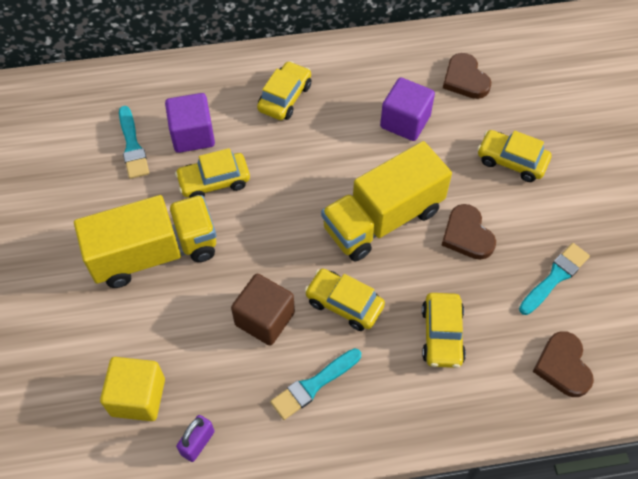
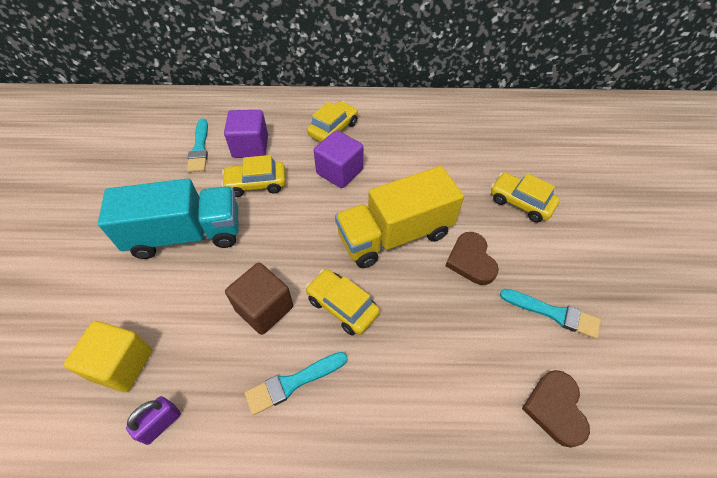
camera: 10 degrees right, 5 degrees down
(154, 253) = (186, 234): yellow truck -> turquoise truck
(405, 121) = (430, 159): purple cube -> purple cube (339, 171)
(442, 335) = (432, 353): yellow car -> none
(465, 79) = (487, 134): brown heart -> none
(555, 277) = (553, 313): turquoise brush -> turquoise brush turned 60 degrees clockwise

